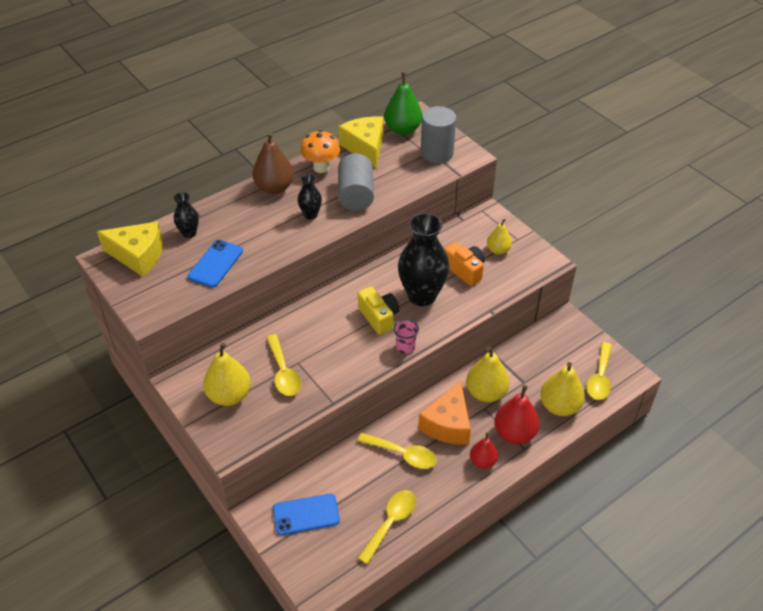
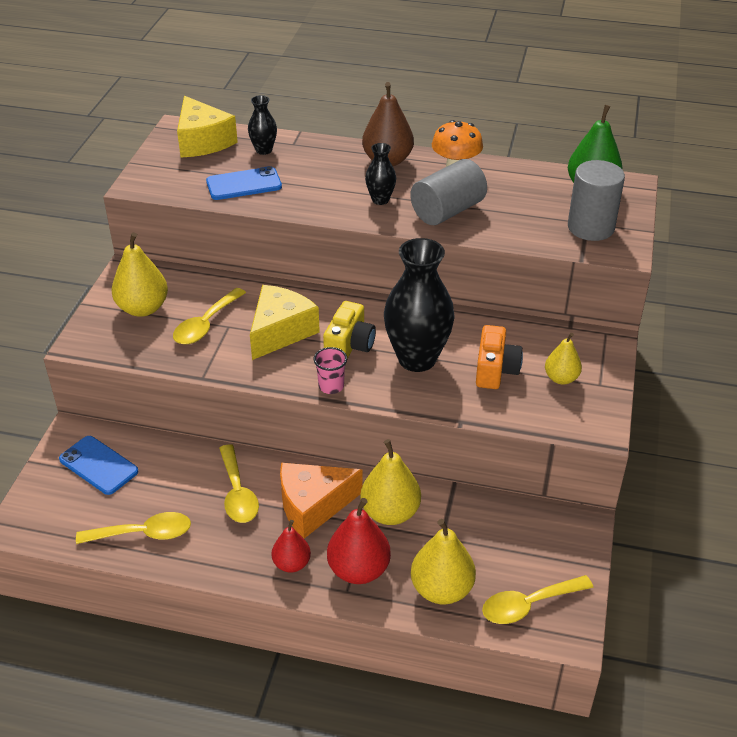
camera: 50 degrees right, 5 degrees down
(365, 148) = (526, 180): yellow cheese -> yellow cheese (280, 331)

